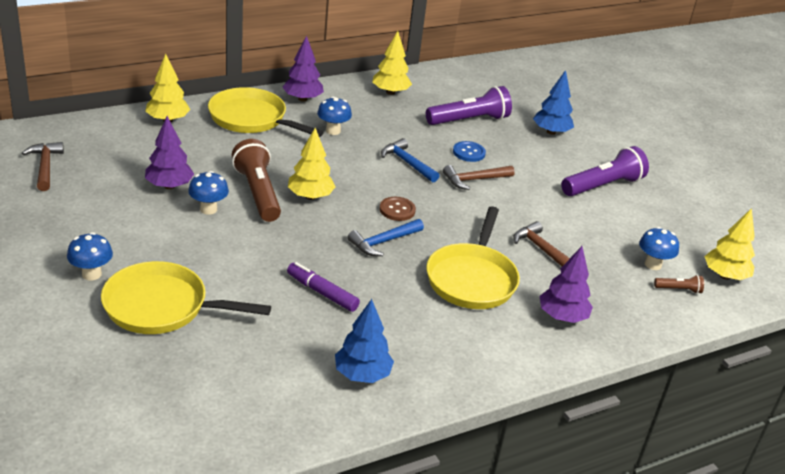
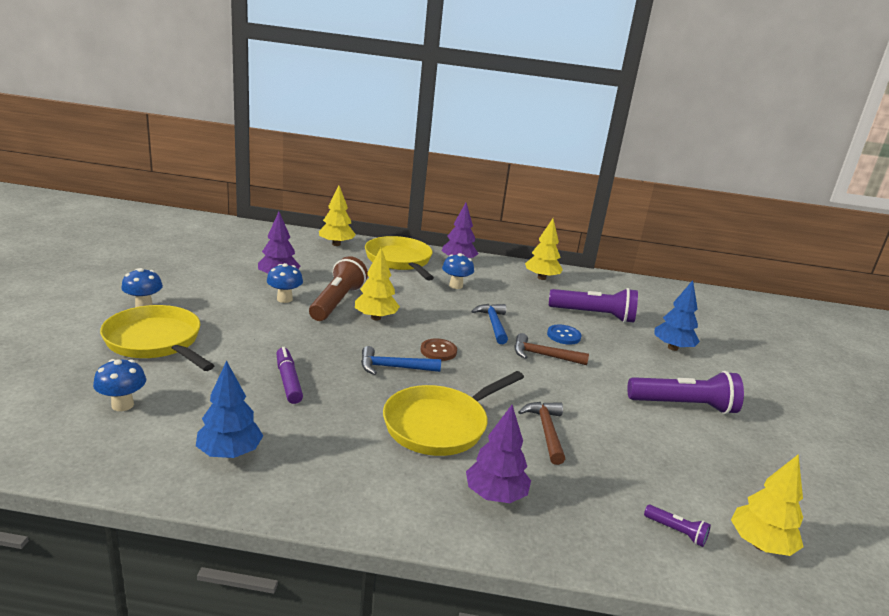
camera: 35 degrees right, 10 degrees down
(45, 167) = (215, 243): brown hammer -> none
(653, 264) = (668, 494): blue mushroom -> blue mushroom (122, 405)
(679, 289) = (676, 532): brown flashlight -> purple flashlight

